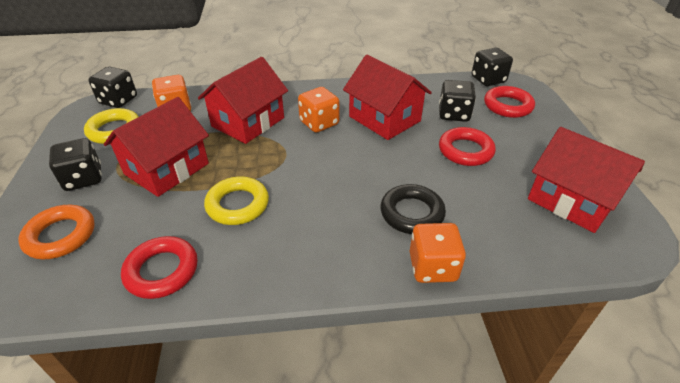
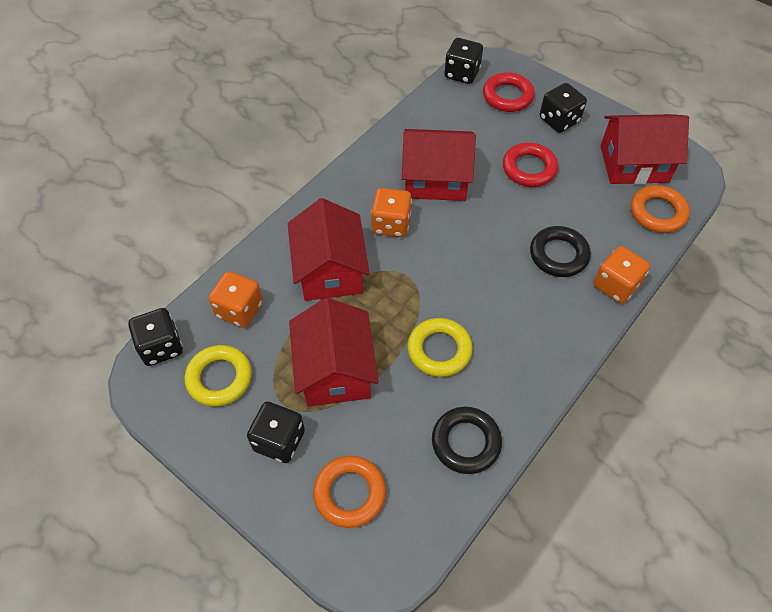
camera: 45 degrees left, 15 degrees up
(162, 271) = (466, 442): red ring -> black ring
(453, 114) = (480, 135): black dice -> black dice (559, 120)
(550, 246) = (657, 213): none -> orange ring

